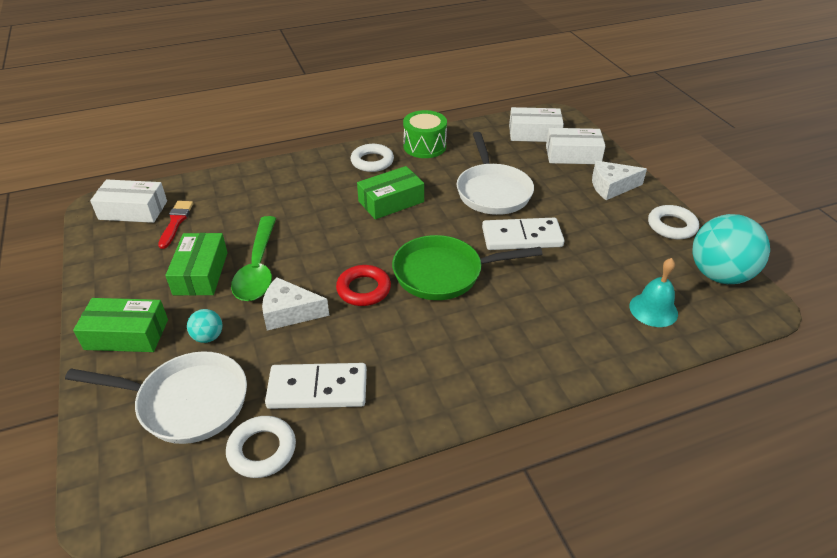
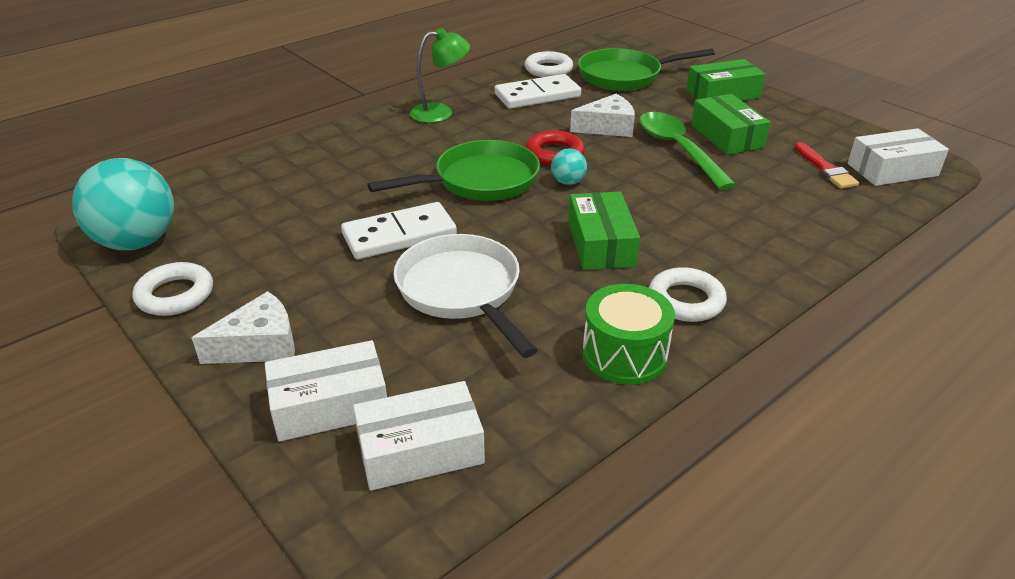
camera: 160 degrees right, 5 degrees down
(186, 402) = (625, 76): white pan -> green pan
(208, 337) = (656, 103): turquoise ball -> turquoise ball (568, 182)
(391, 201) = (601, 244): green box -> green box turned 45 degrees counterclockwise
(442, 385) = (440, 112): none -> green lamp
(653, 309) = (237, 193): turquoise bell -> none

